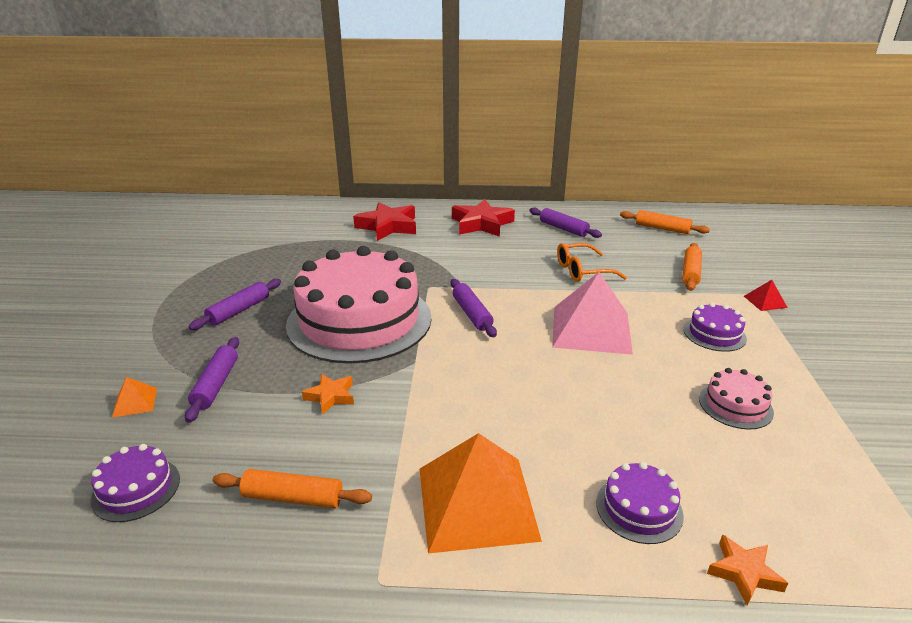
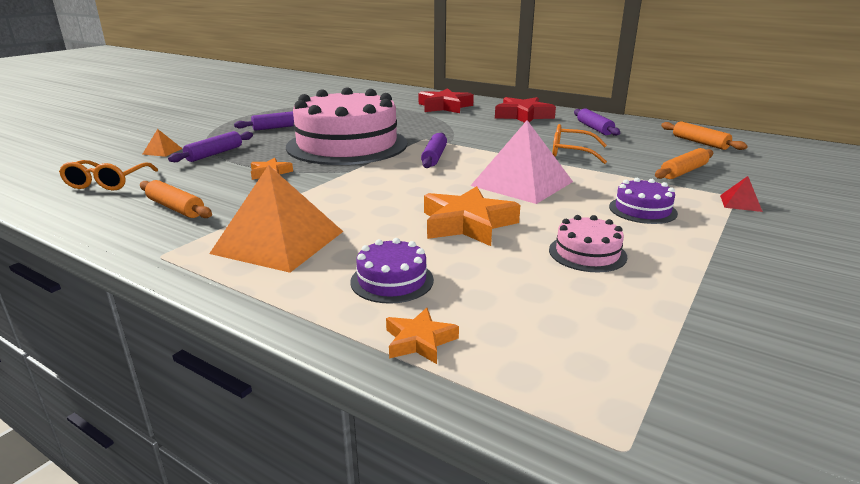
camera: 30 degrees right, 5 degrees down
(136, 489) = (107, 183): purple cake -> orange glasses
(610, 404) = (467, 224): none -> orange star

